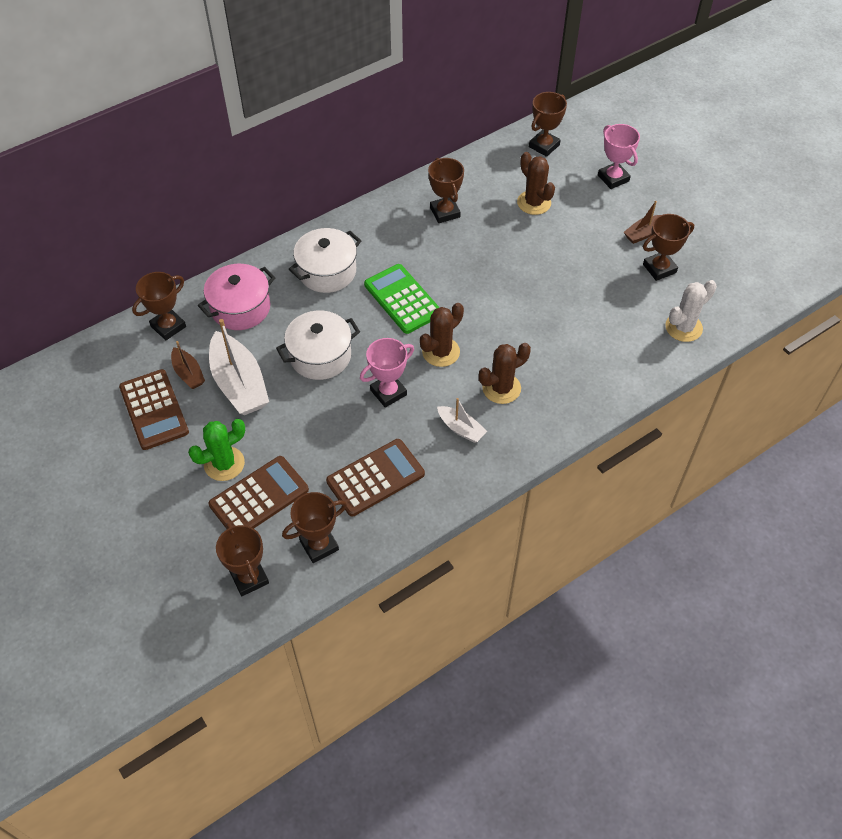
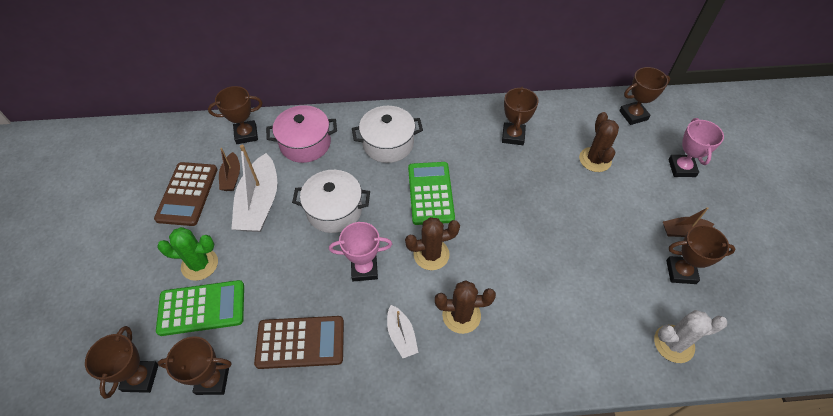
camera: 30 degrees right, 0 degrees up
(259, 497) = (202, 308): brown calculator -> green calculator

